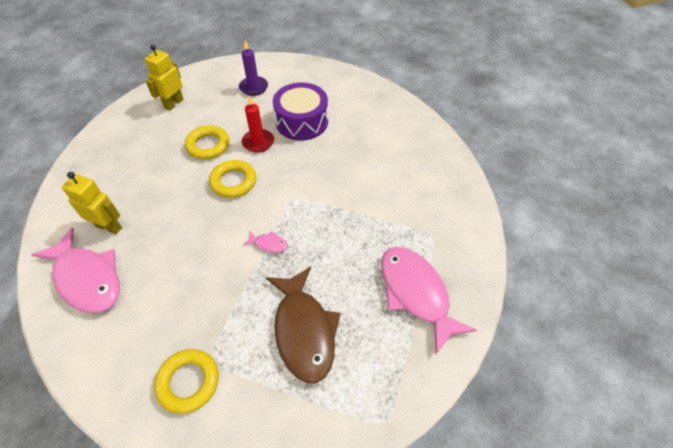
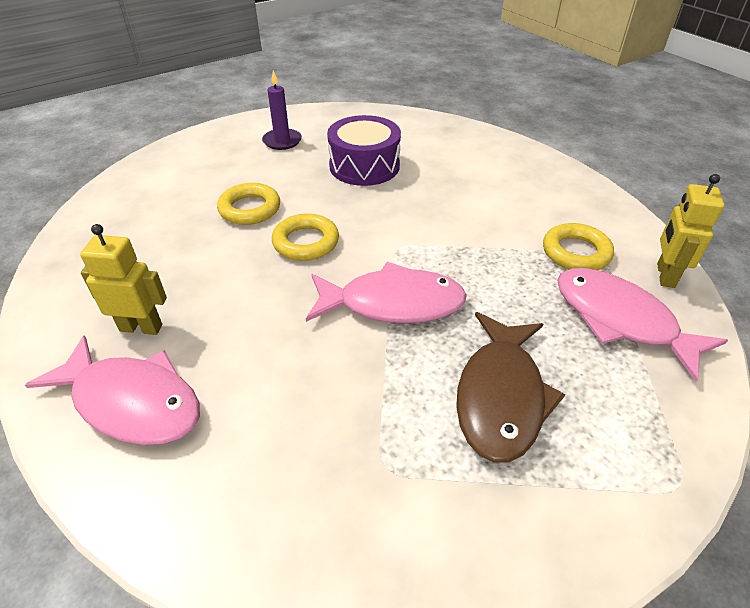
camera: 15 degrees left, 10 degrees down
(173, 103) = (179, 172): yellow robot -> yellow robot (665, 275)
(188, 382) = (364, 508): yellow ring -> yellow ring (576, 252)
(258, 142) = (318, 195): red candle -> none
(268, 244) = (393, 303): pink fish -> pink fish, size x2.44
(304, 330) = (501, 396): brown fish -> brown fish turned 45 degrees clockwise

